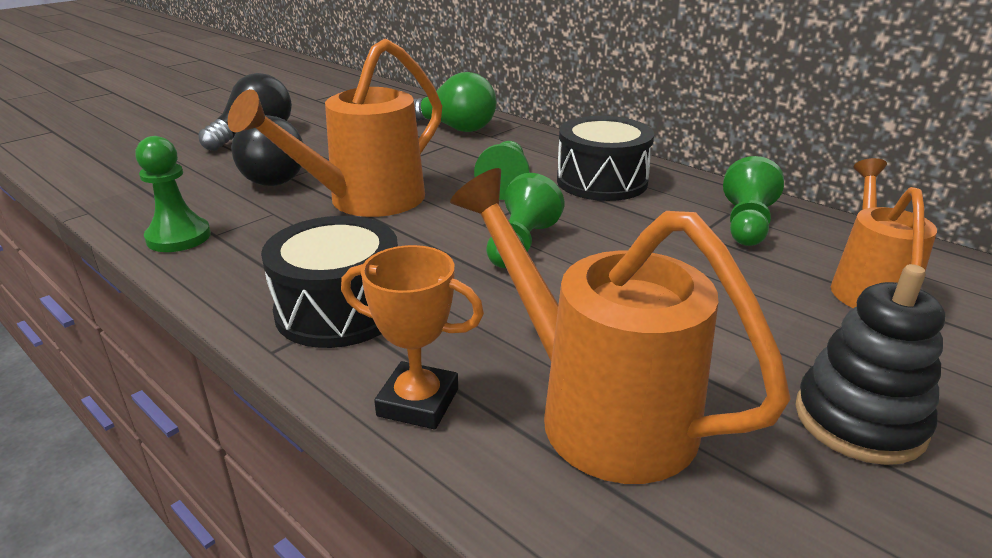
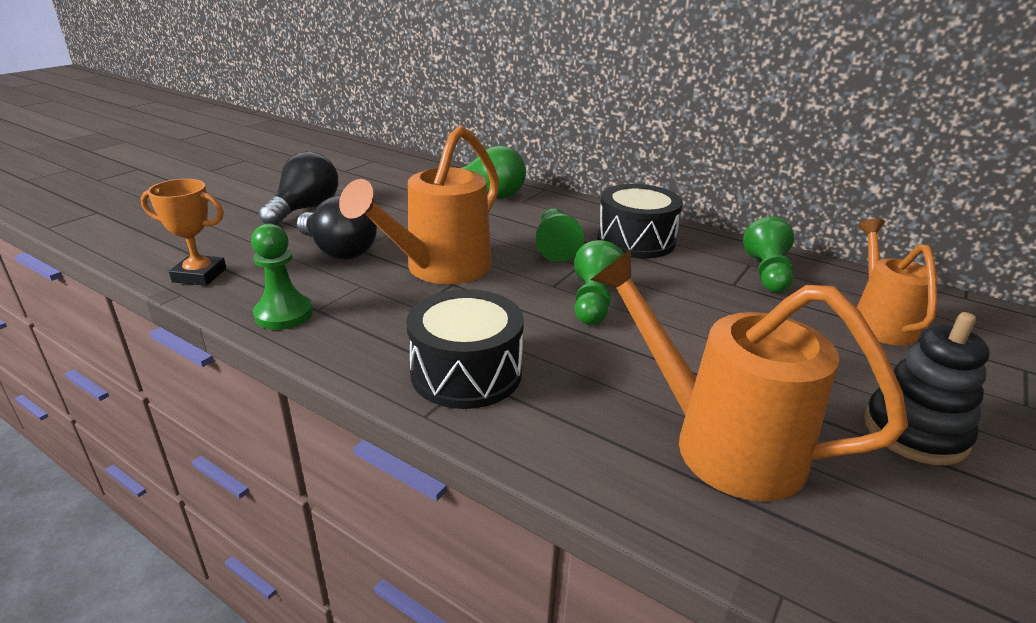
camera: 10 degrees left, 0 degrees up
(418, 402) = (573, 450): orange trophy -> orange trophy (199, 275)

